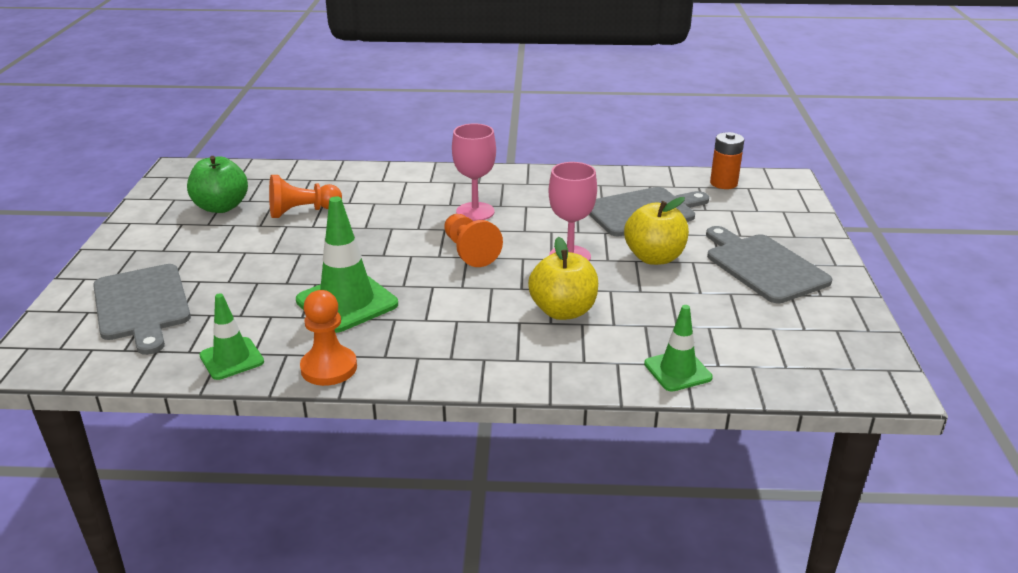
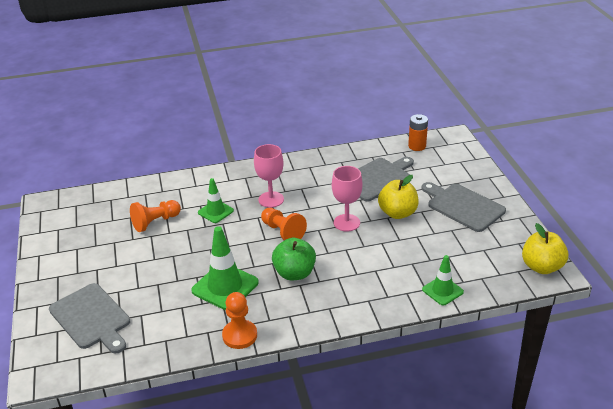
camera: 15 degrees left, 5 degrees up
(221, 207) = (96, 229): green apple -> green apple (294, 273)
(231, 359) = (175, 343): green traffic cone -> green traffic cone (215, 211)
(563, 311) = (360, 264): yellow apple -> yellow apple (541, 267)

